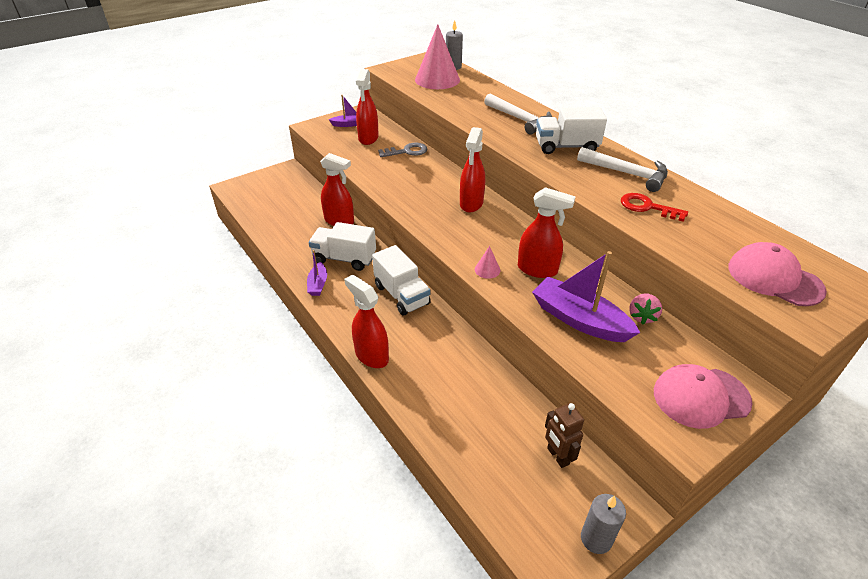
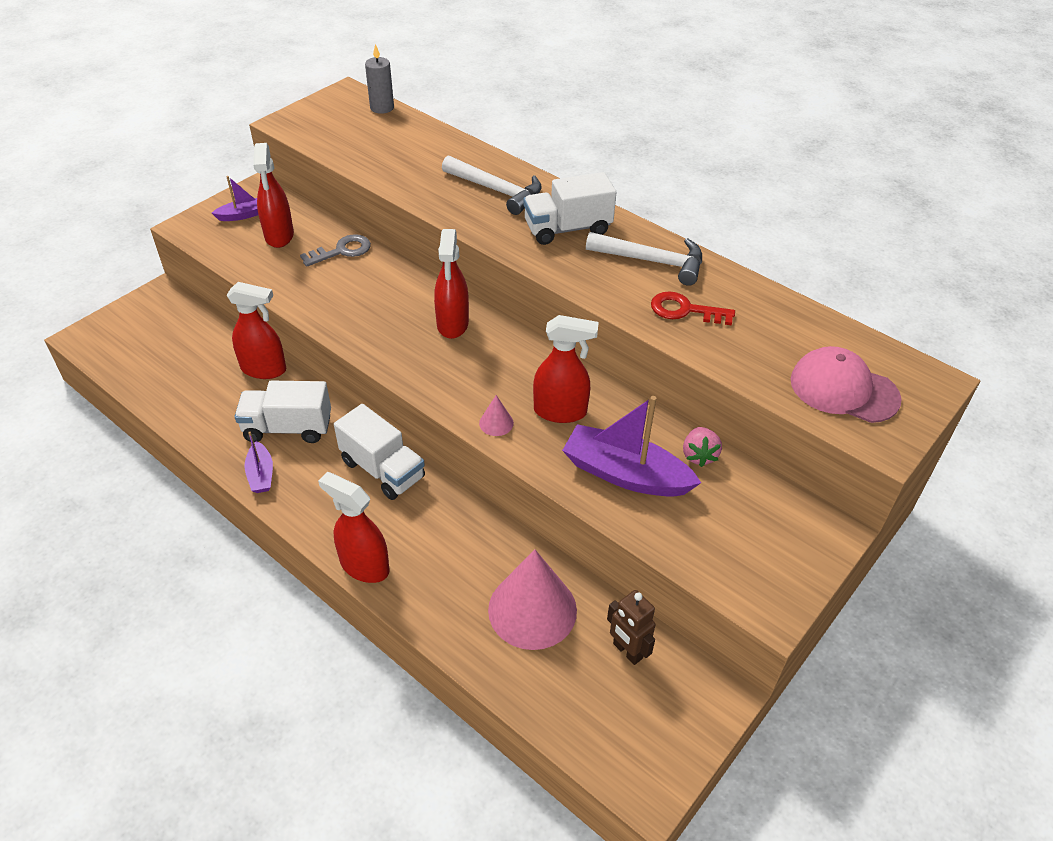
camera: 15 degrees left, 5 degrees up
(437, 79) = (364, 134): pink cone -> pink cone (532, 609)
(596, 539) = (688, 741): grey candle -> none
(701, 397) = (780, 549): pink cap -> none

